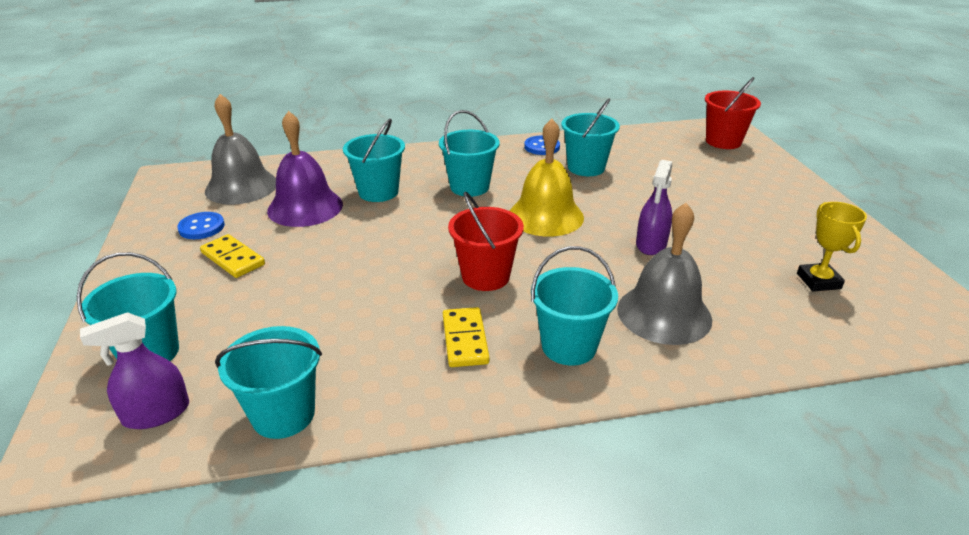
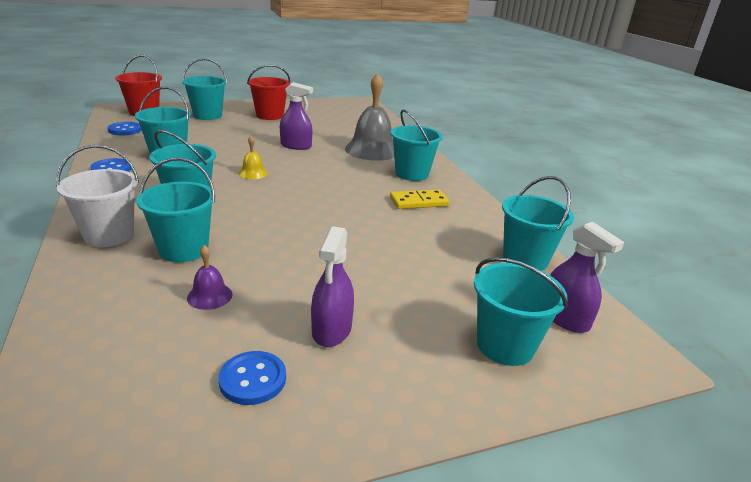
camera: 100 degrees left, 5 degrees down
(232, 259) = (332, 329): yellow domino -> purple spray bottle
(241, 187) = (123, 369): grey bell -> none
(305, 207) = (209, 296): purple bell -> purple bell, size x0.45
(410, 162) = (109, 235): none -> white bucket
(485, 276) = (343, 195): red bucket -> red bucket (270, 115)
(546, 216) = (253, 173): yellow bell -> yellow bell, size x0.45
(654, 139) = (125, 130): none -> blue button
(740, 178) = (207, 115): none -> turquoise bucket
(818, 281) = (333, 117): yellow trophy -> none

